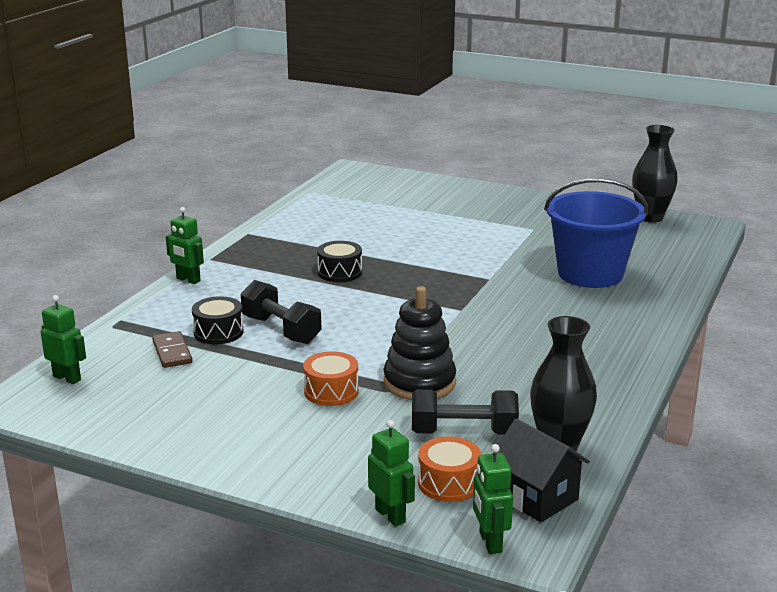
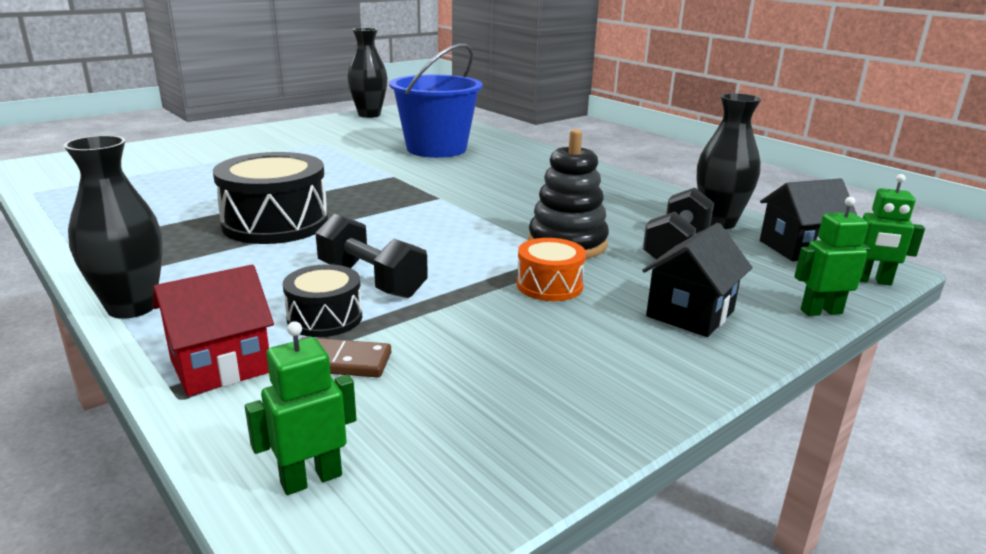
camera: 65 degrees left, 0 degrees up
(146, 324) = (220, 366): none -> red house
(188, 280) = (132, 307): green robot -> black vase
(281, 330) = (371, 280): black dumbbell -> black dumbbell turned 60 degrees clockwise
(333, 455) = (690, 313): none -> black house
(340, 272) = (275, 223): black drum -> black drum, size x1.83
(448, 483) = (766, 274): orange drum -> none

